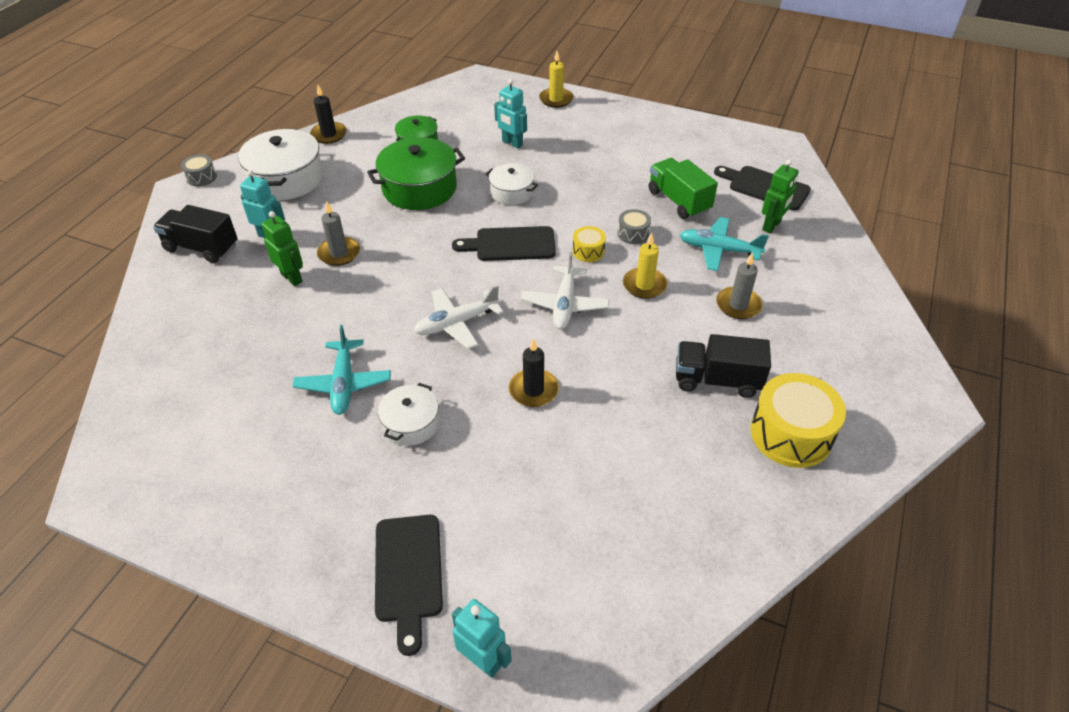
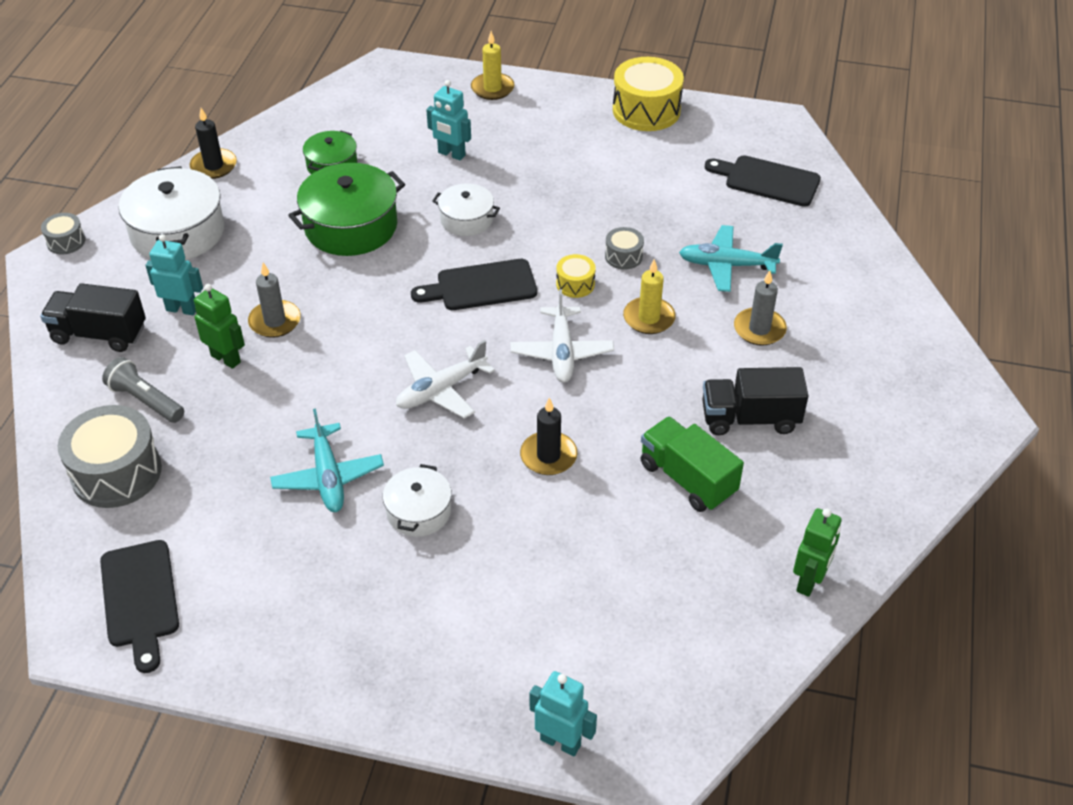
camera: 10 degrees left, 0 degrees up
(176, 358) = (116, 472): none -> grey drum
(219, 303) = (146, 400): none -> grey flashlight
(408, 573) = (459, 669): black cutting board -> black cutting board (140, 599)
(679, 201) = (669, 209): green truck -> green truck (687, 479)
(771, 226) = (782, 229): green robot -> green robot (809, 581)
(791, 434) = (838, 467): yellow drum -> yellow drum (646, 110)

